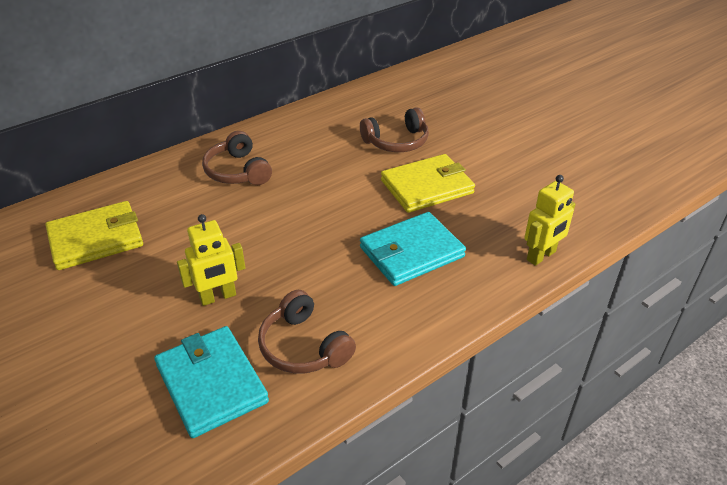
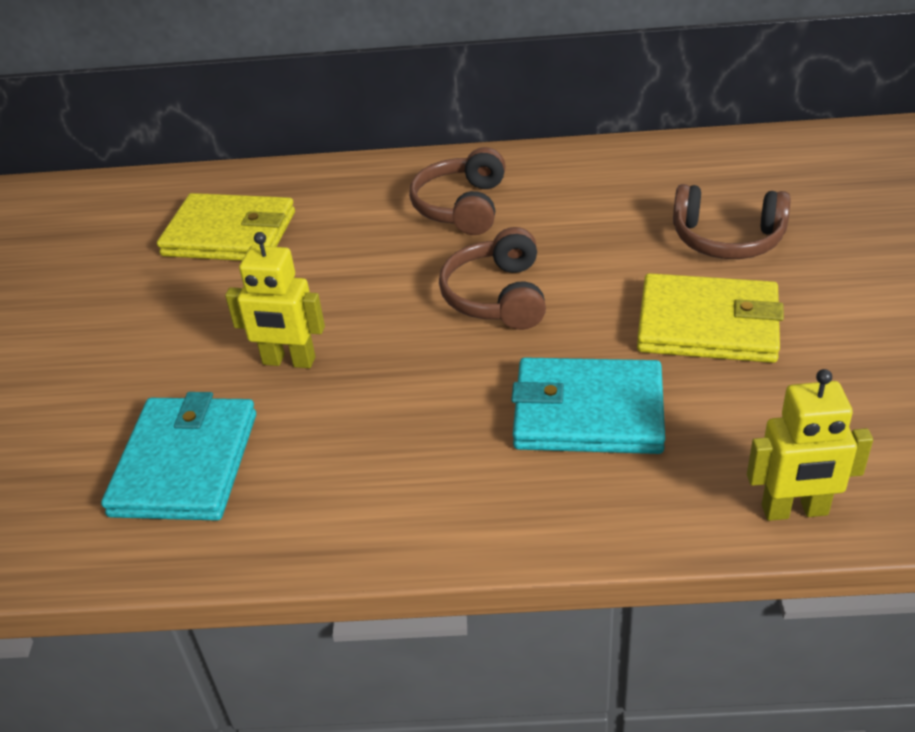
camera: 40 degrees right, 0 degrees up
(303, 347) = (324, 473): brown headphones -> brown headphones (497, 296)

